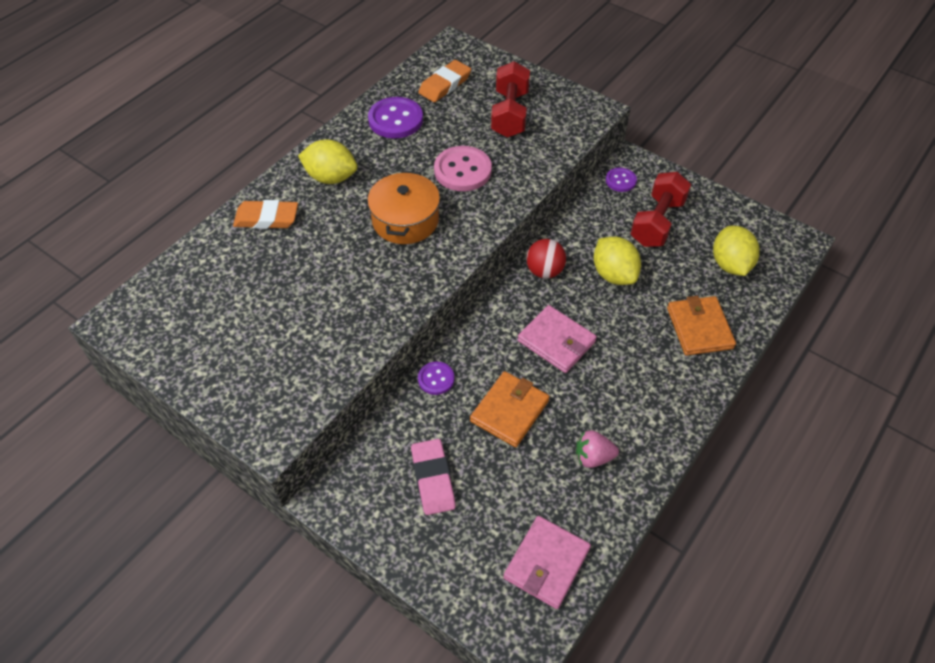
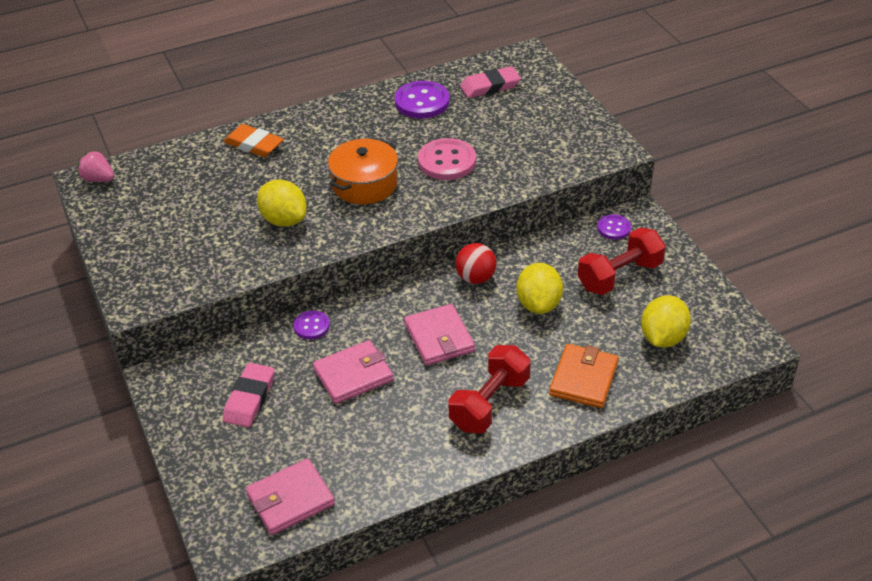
camera: 30 degrees right, 10 degrees down
(331, 177) = (330, 130): yellow lemon -> yellow lemon (284, 220)
(445, 85) = (490, 86): orange eraser -> pink eraser
(509, 411) = (353, 375): orange wallet -> pink wallet
(510, 114) = (529, 129): red dumbbell -> red dumbbell (489, 403)
(593, 457) = (396, 439): pink strawberry -> pink strawberry (98, 179)

